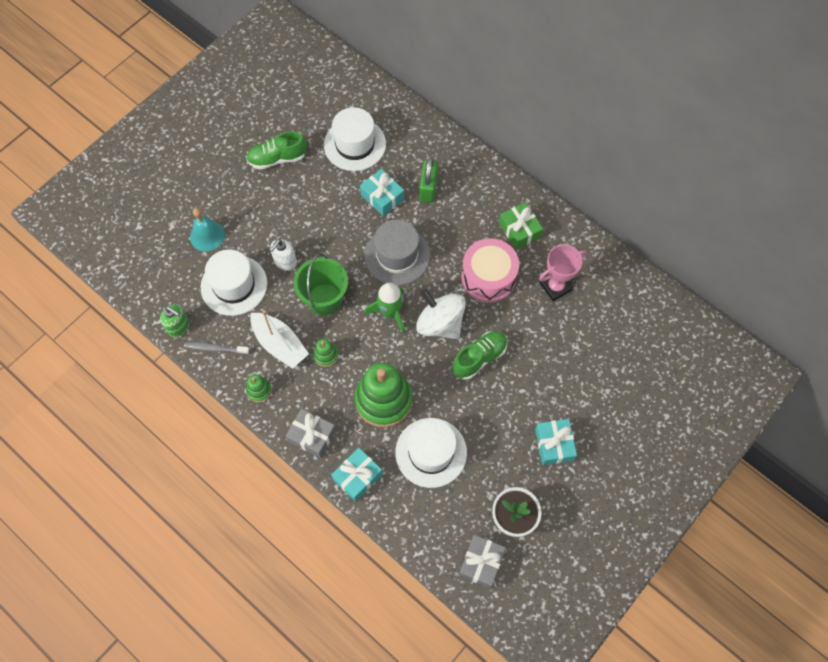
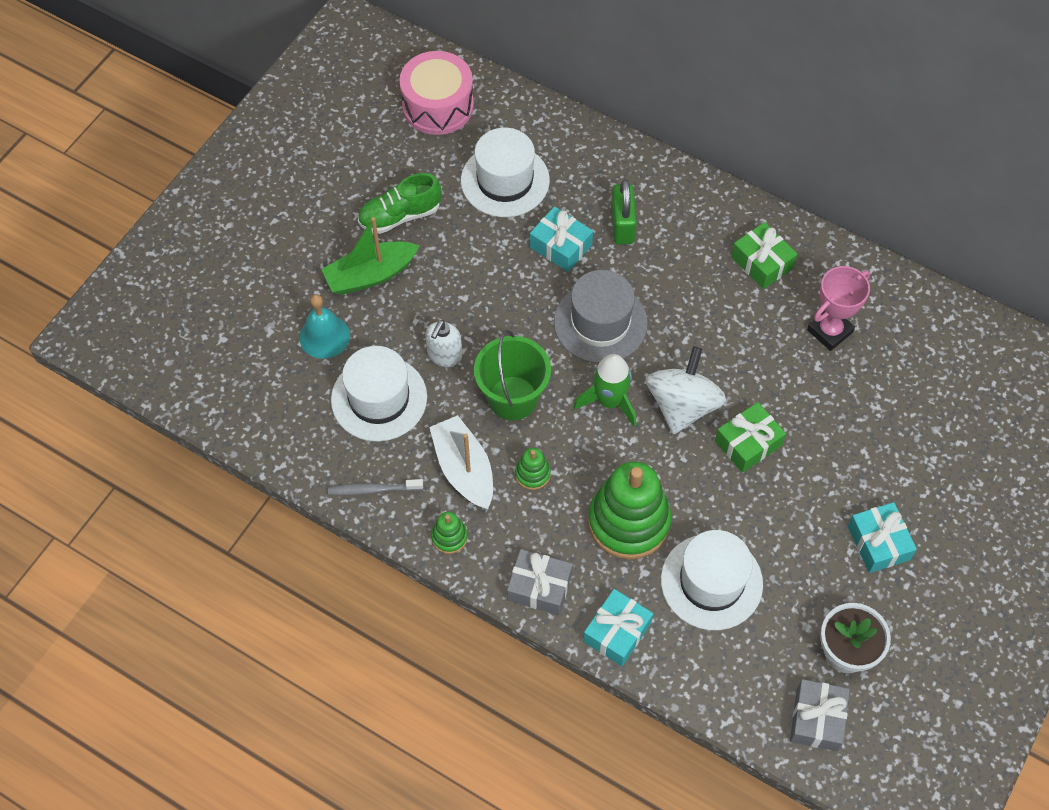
camera: 10 degrees left, 5 degrees down
(178, 327) = (313, 468): green soap dispenser -> none
(248, 197) = (370, 275): none -> green boat
(280, 344) = (464, 469): white boat -> white boat turned 150 degrees counterclockwise
(440, 323) = (682, 405): white spinning top -> white spinning top turned 75 degrees clockwise
(479, 358) = (748, 443): green shoe -> green gift
(488, 277) = (734, 332): pink drum -> pink drum (438, 106)

